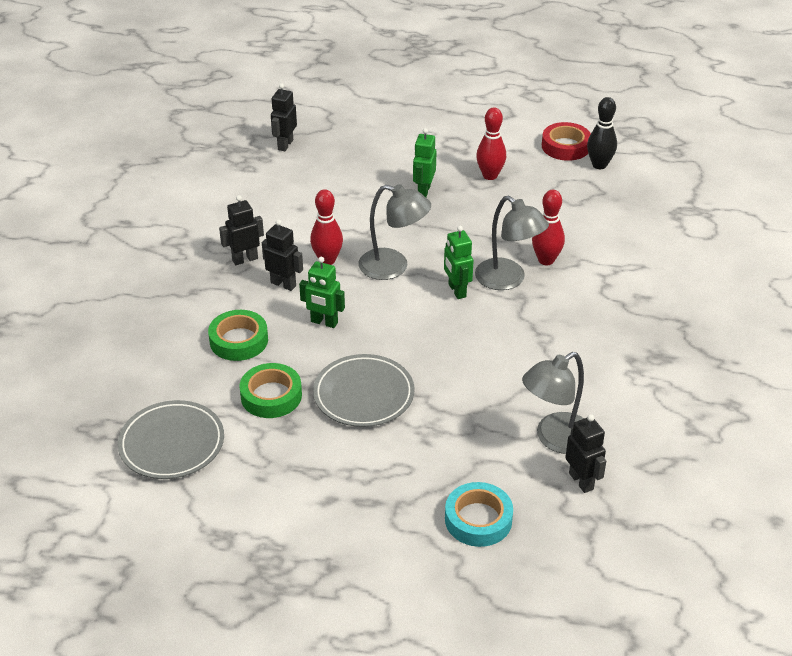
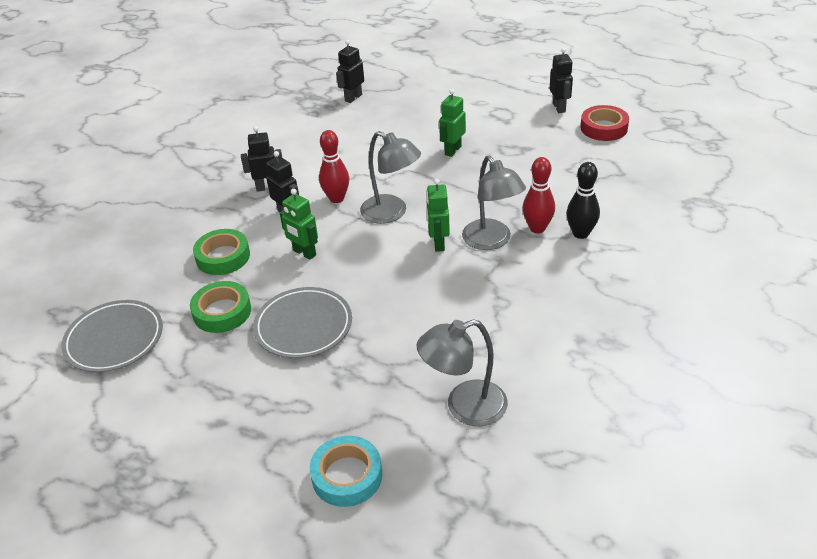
camera: 20 degrees right, 0 degrees up
(490, 175) = (520, 145): red bowling pin -> none
(581, 481) = (471, 458): black robot -> black robot (559, 107)
(599, 165) = (629, 148): black bowling pin -> black bowling pin (580, 233)

